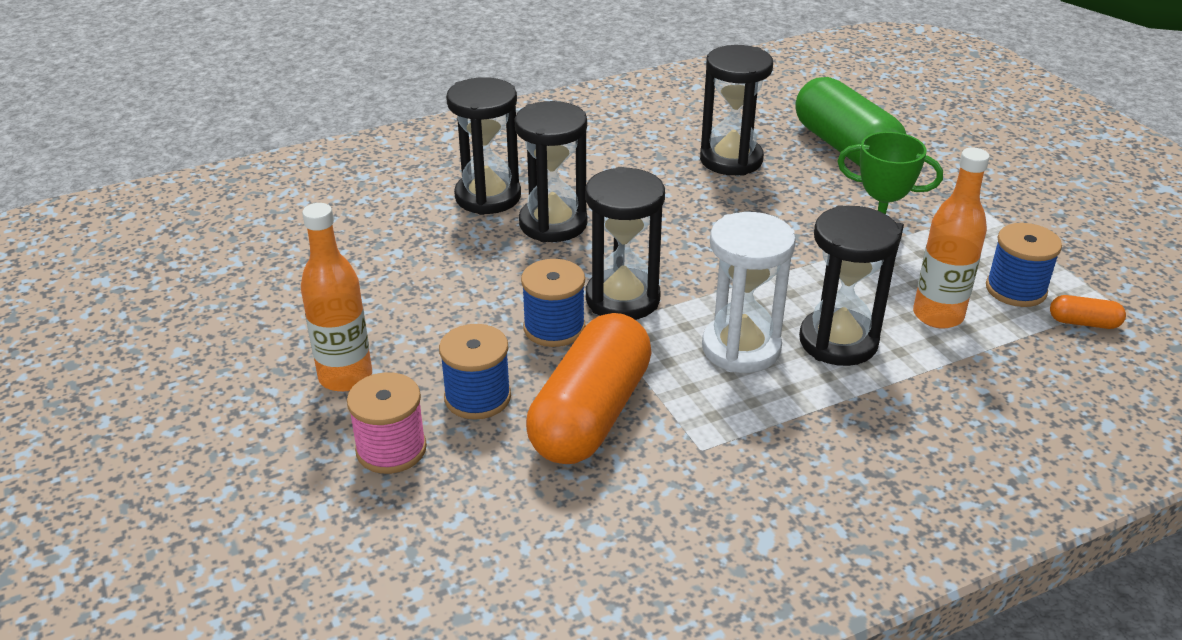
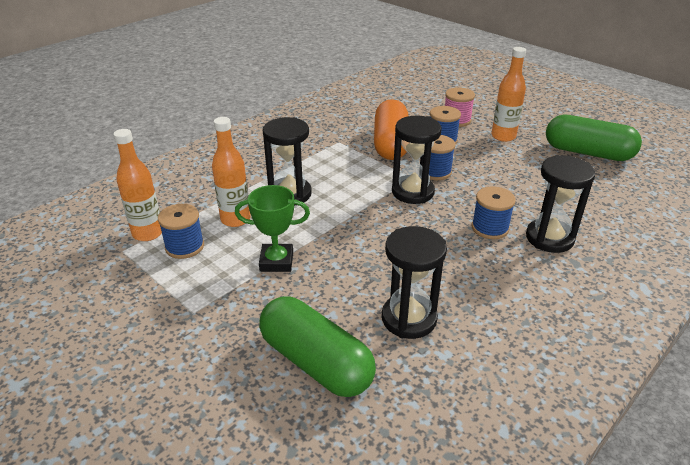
camera: 160 degrees right, 0 degrees up
(245, 303) = (588, 153): none -> green capsule
(553, 224) = (490, 228): black hourglass -> blue spool
(741, 348) = (338, 181): white hourglass -> none
(1083, 322) = (148, 233): orange capsule -> orange bottle

